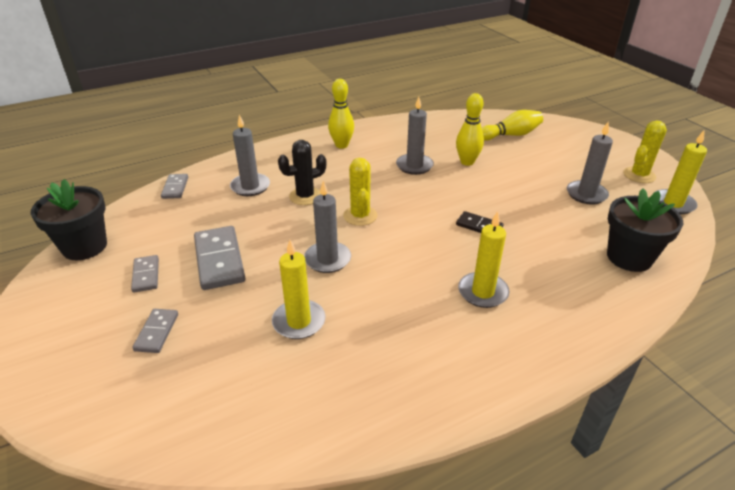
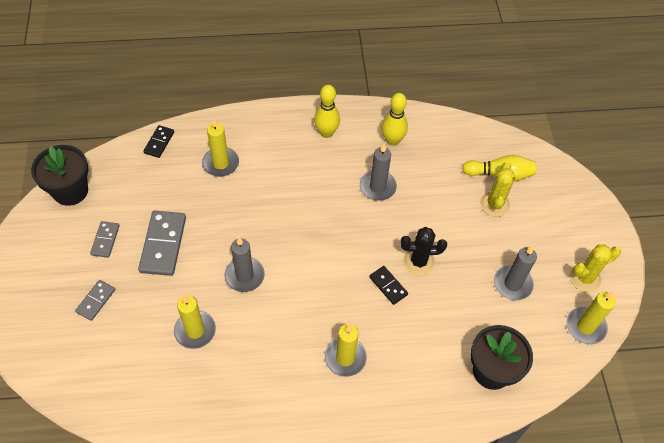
camera: 20 degrees right, 20 degrees up
(175, 188) = (159, 142): grey domino -> black domino
(250, 186) = (221, 163): grey candle -> yellow candle
(305, 196) = (261, 193): black cactus -> black cactus (418, 261)
(360, 216) = (295, 235): yellow cactus -> yellow cactus (494, 204)
(467, 162) = (430, 199): yellow bowling pin -> yellow bowling pin (392, 140)

